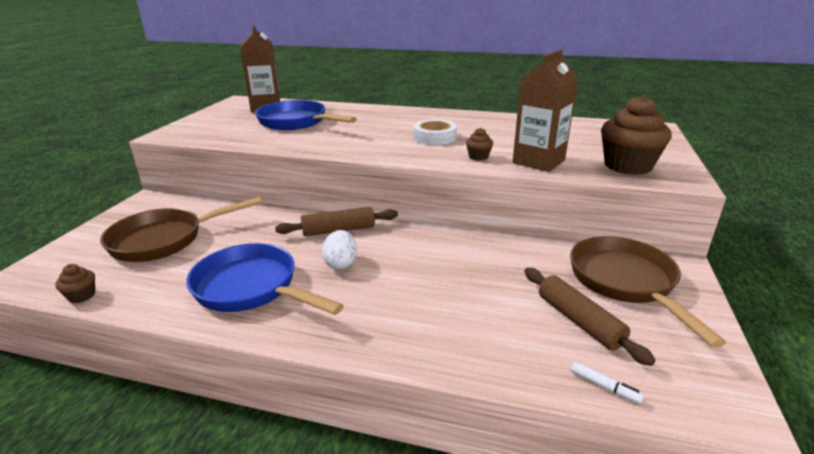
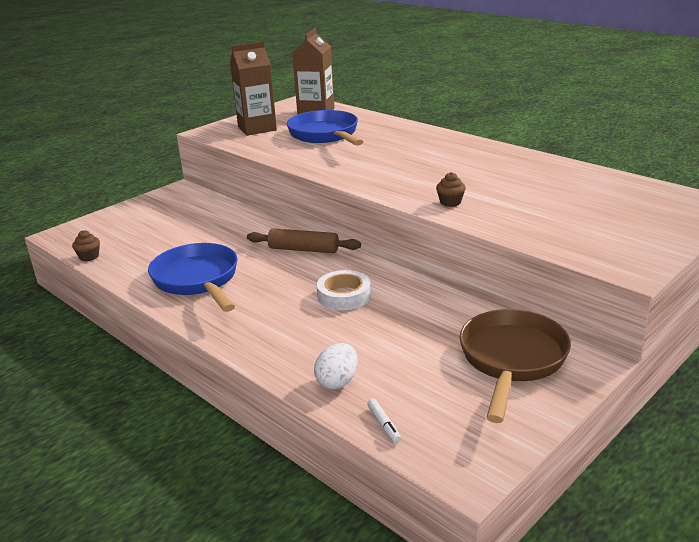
camera: 30 degrees right, 0 degrees up
(164, 240) = (167, 227): brown pan -> none
(341, 263) = (278, 278): white egg -> white egg (337, 381)
(434, 137) = (435, 173): white tape -> white tape (344, 296)
(538, 161) = (504, 219): brown carton -> brown carton (257, 128)
(579, 321) = (424, 376): brown rolling pin -> none
(627, 166) = (594, 242): brown cupcake -> none

